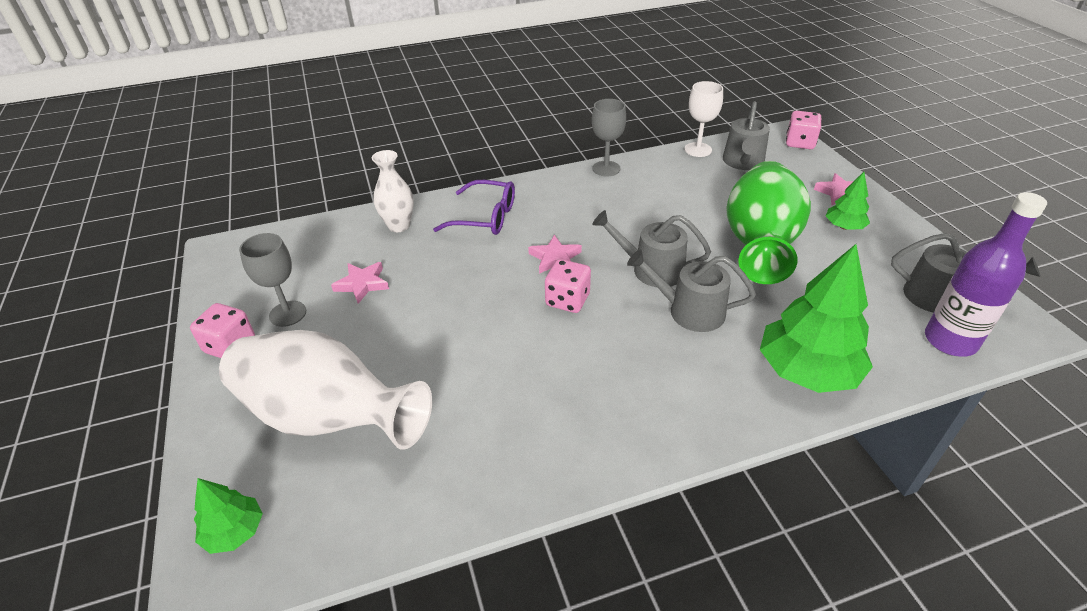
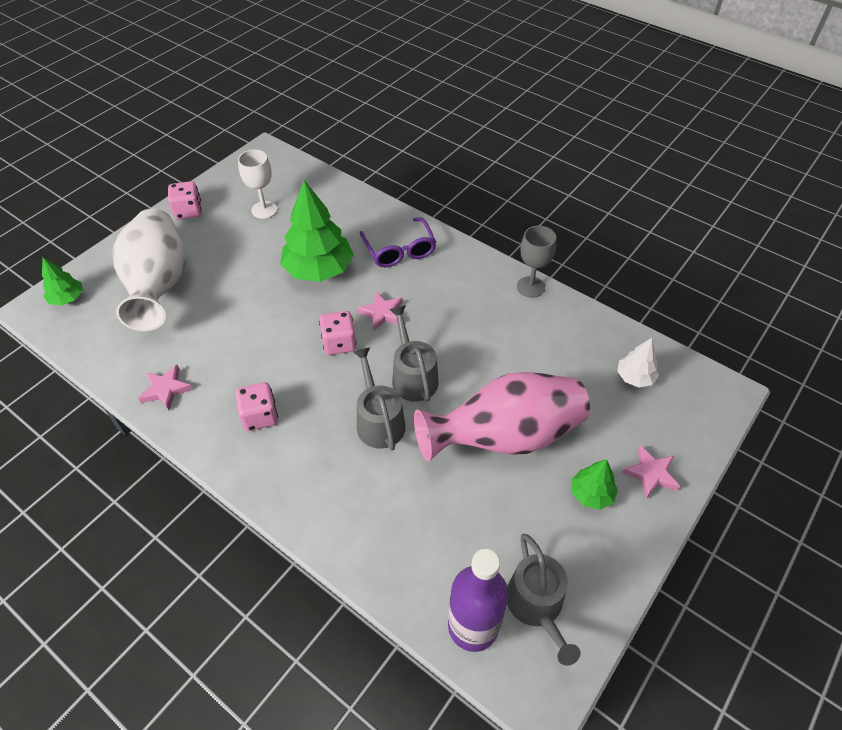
camera: 55 degrees right, 10 degrees up
(288, 314) = (230, 216): grey goblet -> none
(362, 284) = (279, 232): pink star -> pink star (166, 389)
(399, 226) = (352, 213): white vase -> none
(698, 150) = (624, 335): white goblet -> white goblet (264, 210)
(743, 162) = (635, 377): grey watering can -> white tree
(759, 245) = (505, 436): green vase -> pink vase
(799, 143) = (720, 410): pink dice -> pink dice (260, 416)
(807, 371) = (359, 524): green tree -> green tree (319, 270)

